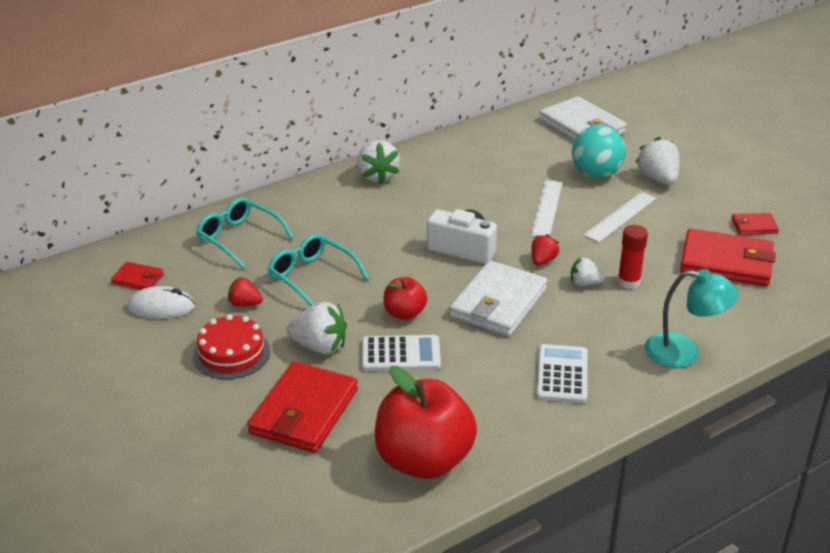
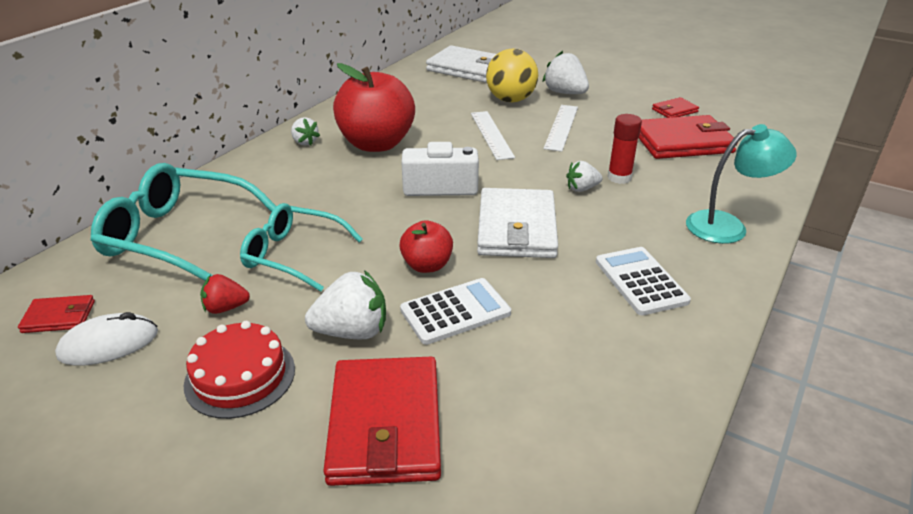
camera: 25 degrees left, 0 degrees up
(239, 238) = (179, 236): turquoise glasses -> turquoise glasses, size x1.50
(377, 176) = (305, 142): white strawberry -> white strawberry, size x0.60
(424, 460) = (581, 437): red apple -> red apple (376, 144)
(543, 260) = (526, 178): red strawberry -> none
(596, 174) = (510, 100): turquoise ball -> yellow ball

